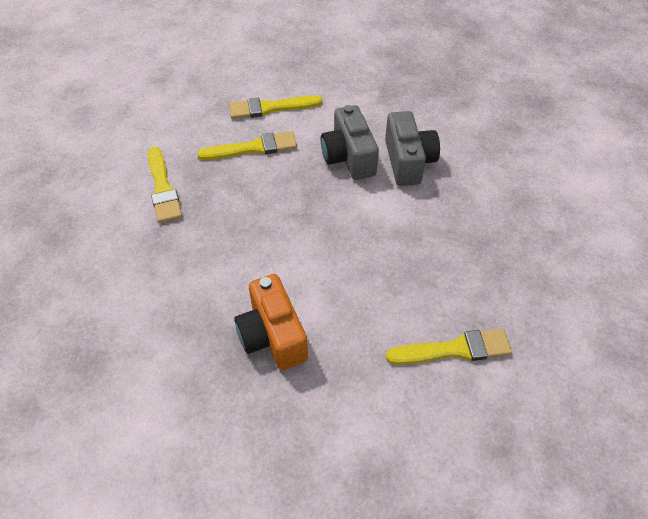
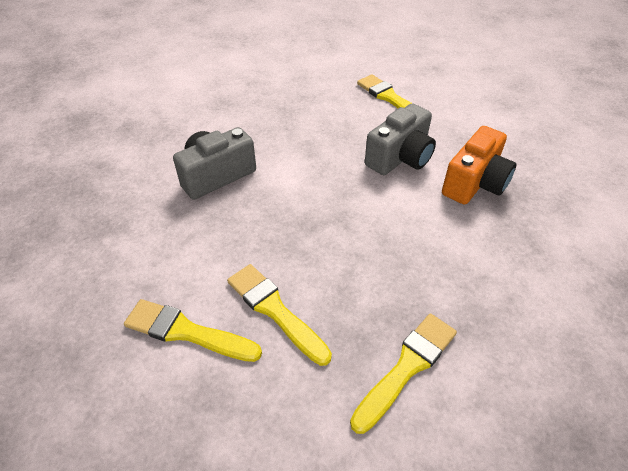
camera: 120 degrees left, 5 degrees down
(270, 108) = (187, 332): yellow brush -> yellow brush turned 150 degrees clockwise
(349, 157) = (236, 219): grey camera -> grey camera (400, 157)

